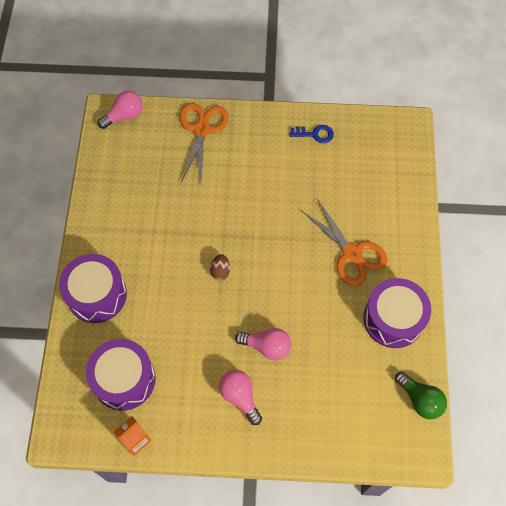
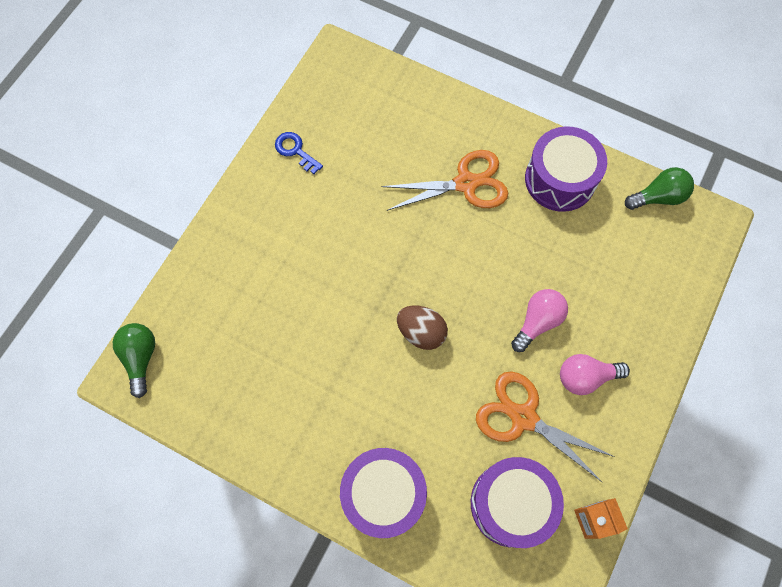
camera: 65 degrees left, 5 degrees up
(124, 116) = (140, 358): pink light bulb -> green light bulb
(201, 130) = (217, 272): orange scissors -> orange scissors (523, 417)
(220, 271) = (421, 332): brown egg -> brown egg, size x1.55
(315, 134) = (295, 151): blue key -> blue key turned 75 degrees counterclockwise

